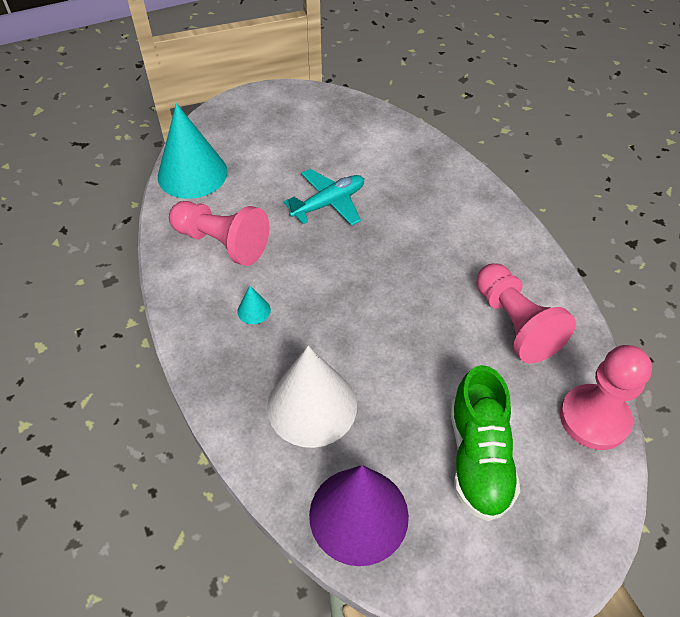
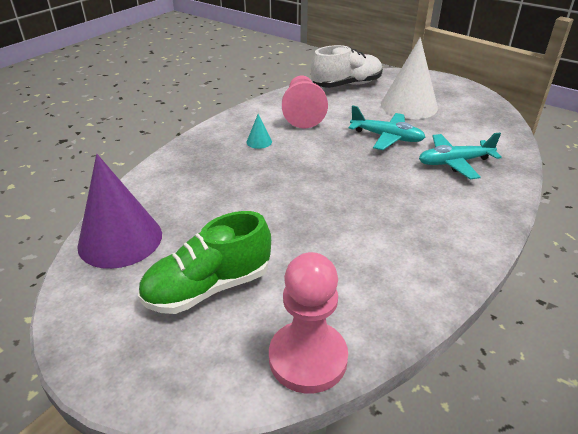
camera: 60 degrees right, 15 degrees down
(192, 174) = (346, 85): turquoise cone -> white shoe
(312, 406) = (199, 189): white cone -> white cone (409, 106)
(406, 183) = (454, 162): none -> turquoise plane
(515, 324) = (371, 268): pink pawn -> none

